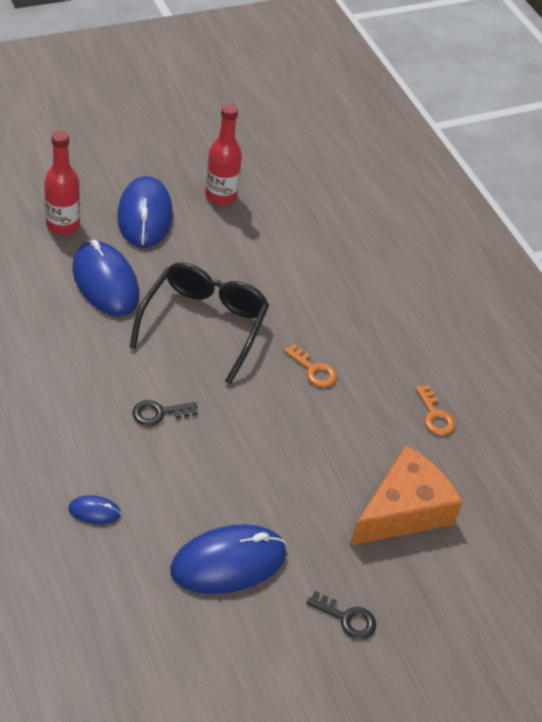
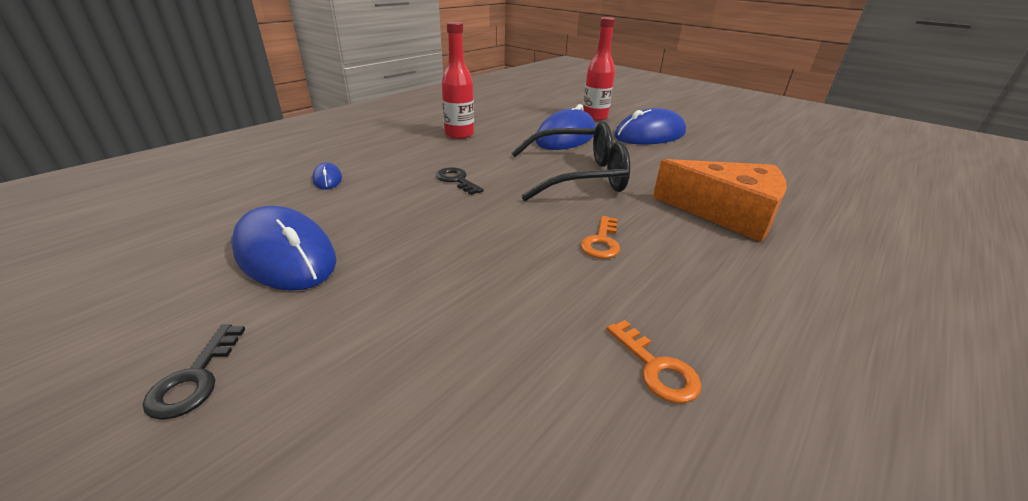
camera: 70 degrees right, 15 degrees down
(221, 196) = (724, 153): red bottle -> red bottle (459, 134)
(403, 510) = (438, 384): orange cheese -> orange cheese (726, 213)
(435, 416) = (656, 368): orange key -> orange key turned 75 degrees counterclockwise

